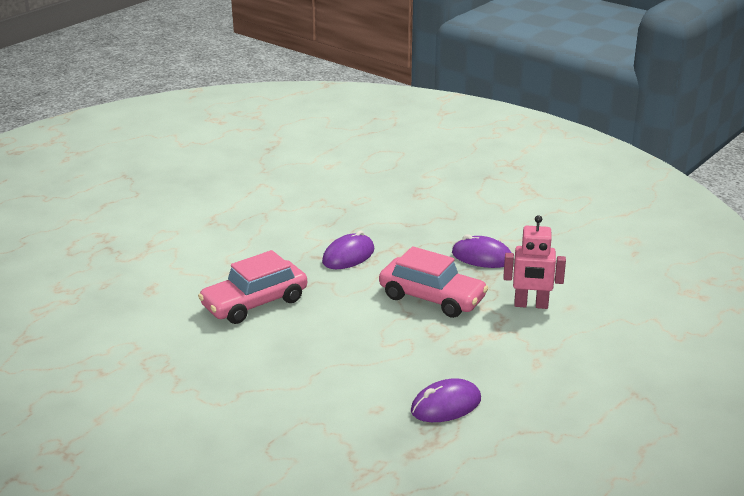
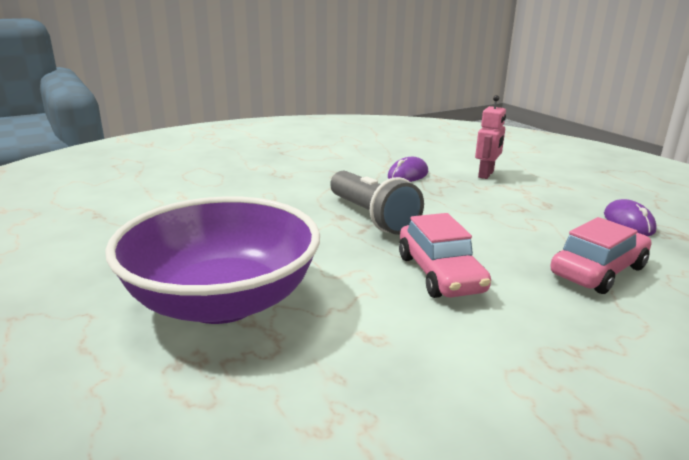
camera: 70 degrees left, 5 degrees down
(171, 228) = (222, 301): none -> purple bowl
(348, 256) = (372, 217): purple mouse -> grey flashlight
(432, 298) = (463, 200): pink car -> pink car (598, 271)

